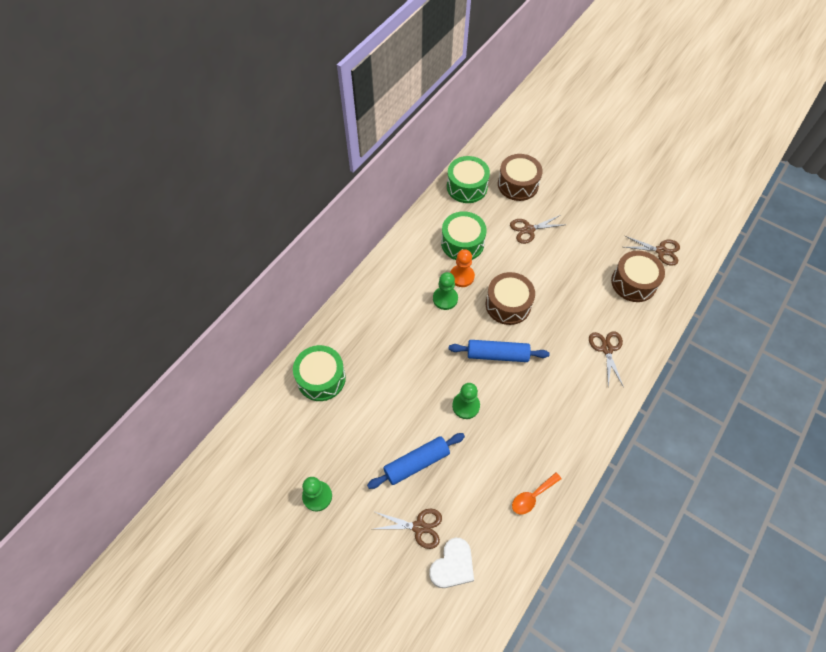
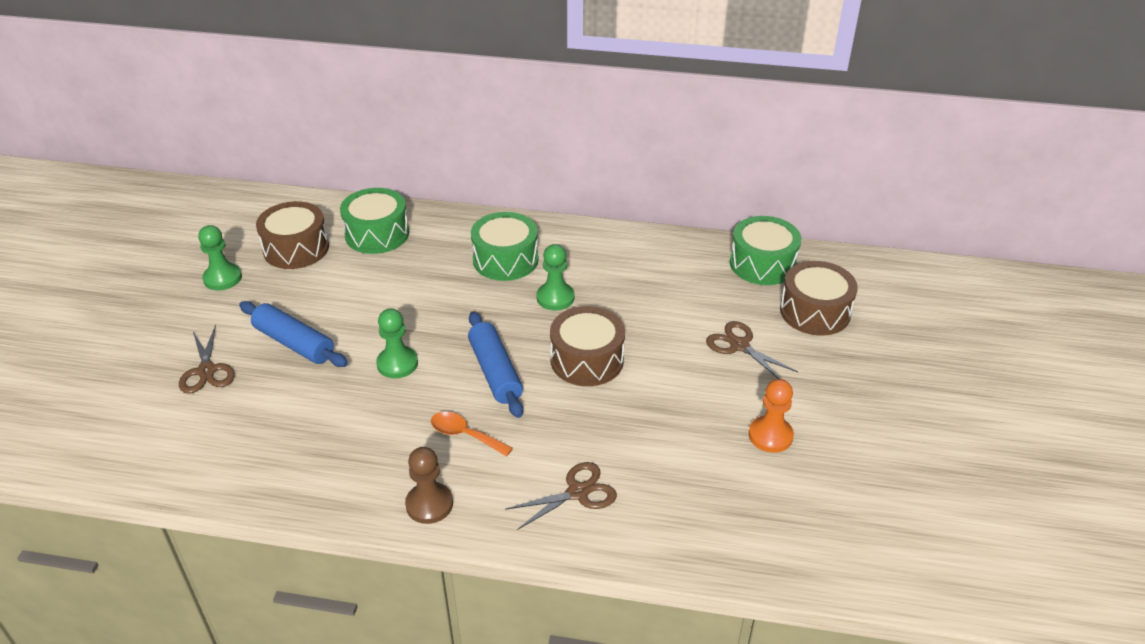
camera: 65 degrees right, 20 degrees down
(452, 565) = (162, 416): white heart -> none
(462, 243) = (660, 287): green drum -> green drum (505, 260)
(462, 276) = (603, 302): orange pawn -> orange pawn (770, 435)
(532, 496) = (284, 468): orange spoon -> orange spoon (465, 435)
(589, 424) = (429, 504): none -> brown pawn
(633, 283) = (734, 497): brown drum -> brown drum (296, 248)
(661, 251) = (832, 519): brown scissors -> none

